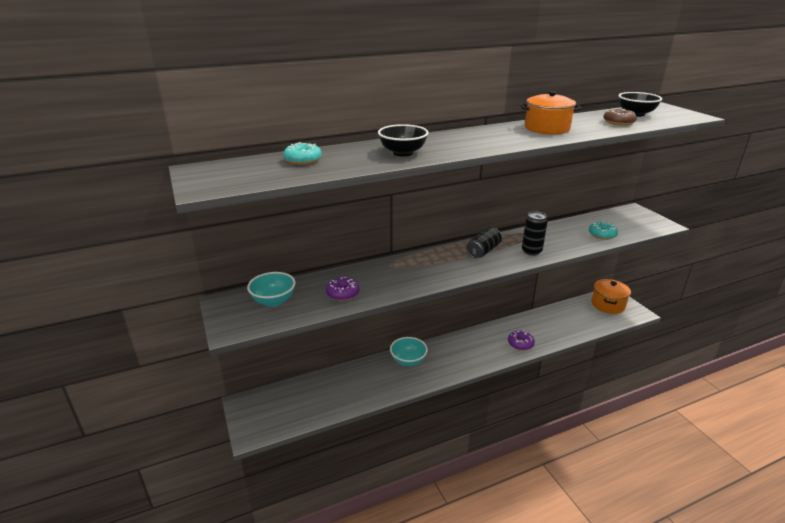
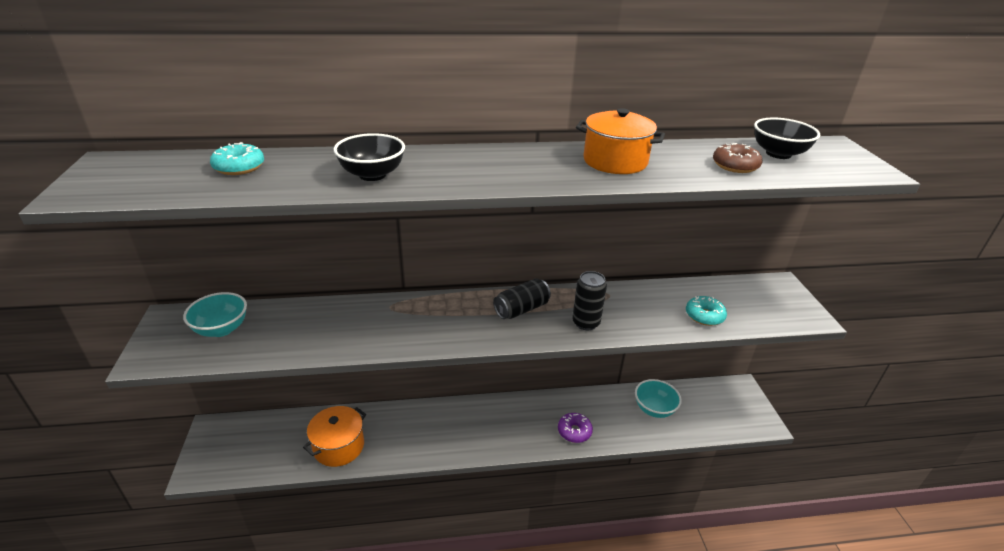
camera: 15 degrees right, 5 degrees up
(342, 294) = (304, 336): purple donut -> none
(408, 361) = (422, 421): turquoise bowl -> turquoise bowl (654, 409)
(608, 305) = (726, 401): orange pot -> orange pot (339, 446)

